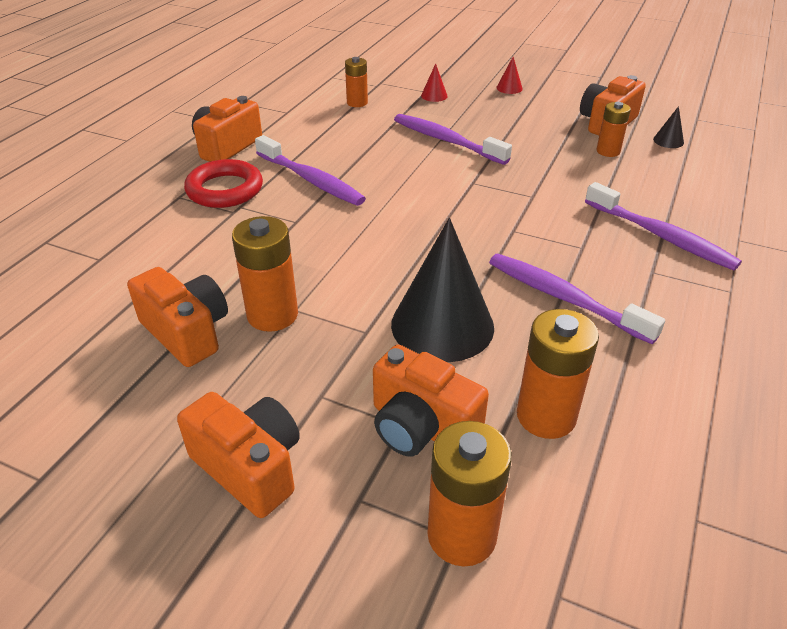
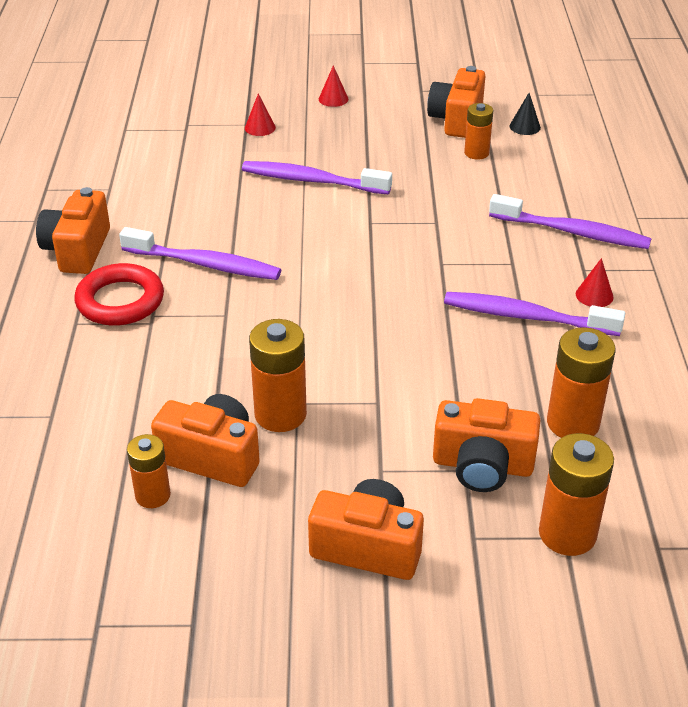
camera: 25 degrees left, 0 degrees up
(357, 103) = (181, 157): orange battery -> orange battery (153, 495)
(442, 325) = (440, 374): black cone -> none
(649, 298) = (594, 295): none -> red cone

